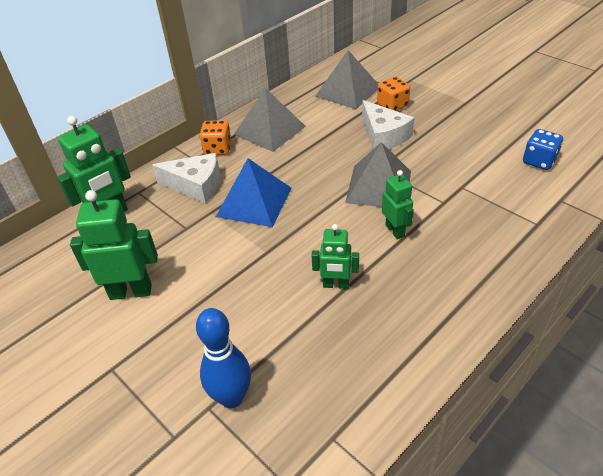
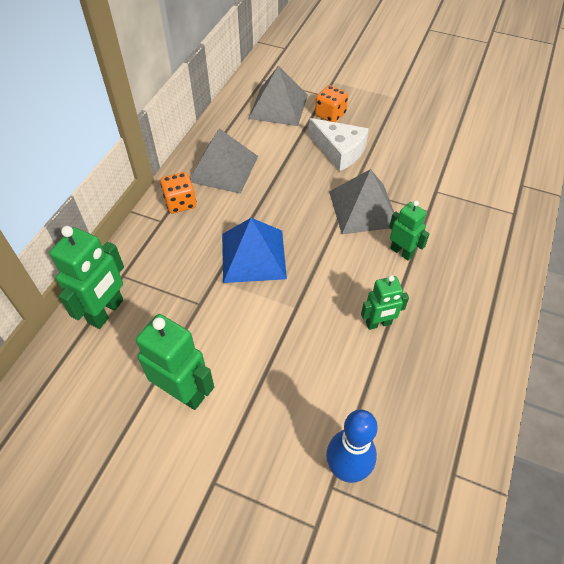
camera: 25 degrees left, 10 degrees up
(131, 291) = (183, 392): green robot -> green robot turned 60 degrees clockwise
(196, 185) = (182, 252): white cheese -> none
(539, 161) = (486, 148): blue dice -> none

